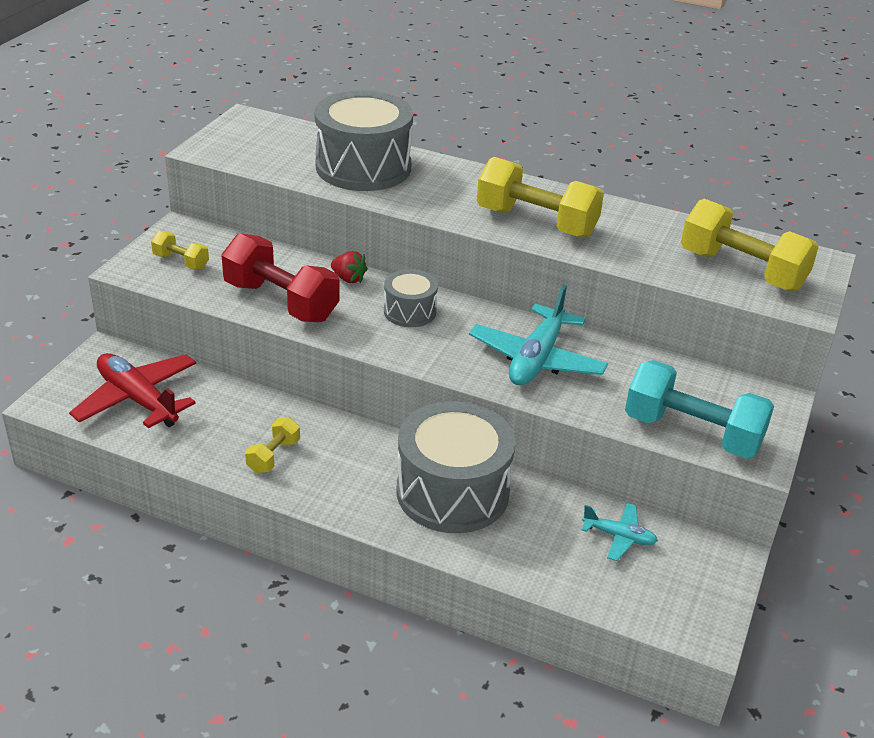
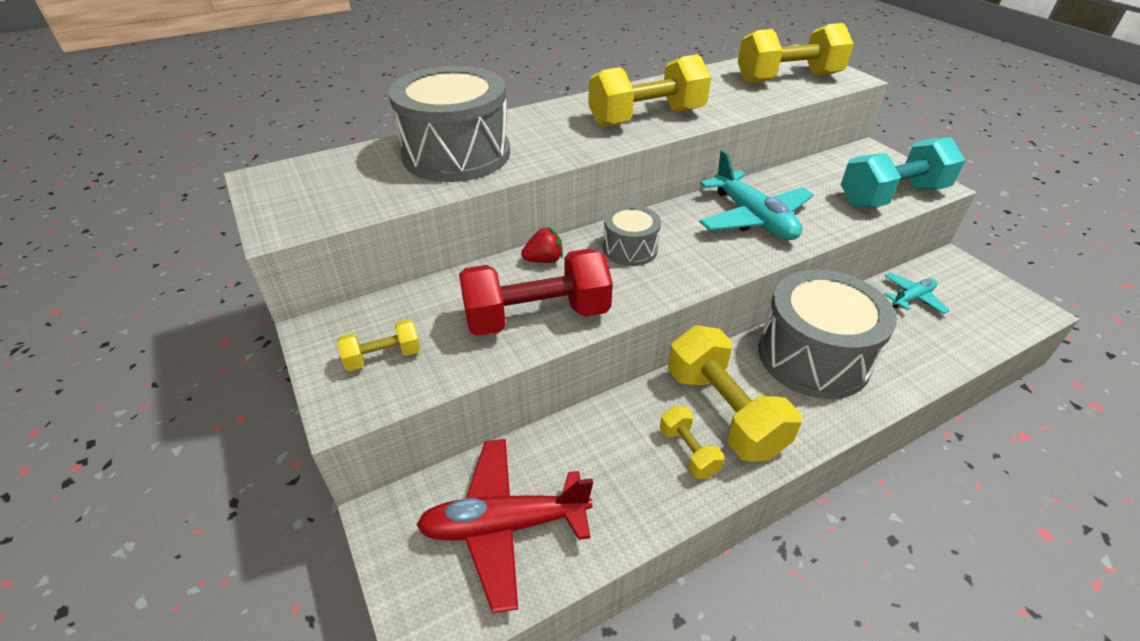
camera: 50 degrees left, 5 degrees up
(332, 460) = (723, 412): none -> yellow dumbbell

